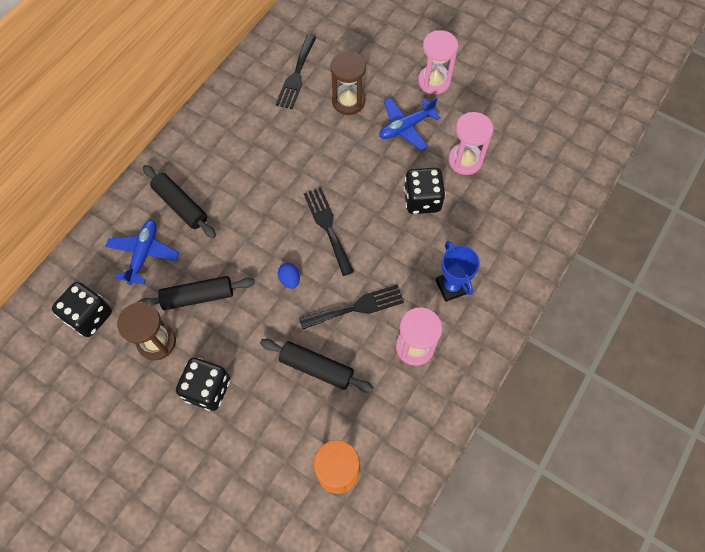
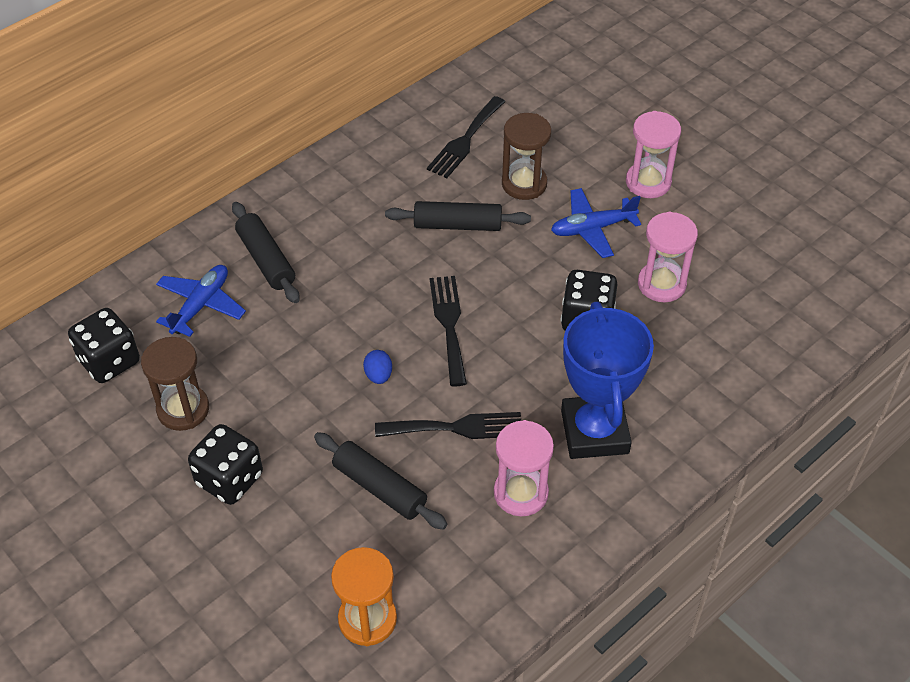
camera: 15 degrees right, 15 degrees down
(198, 297) = (253, 369): black rolling pin -> black rolling pin (457, 225)
(451, 287) = (594, 432): blue trophy -> blue trophy, size x1.69

